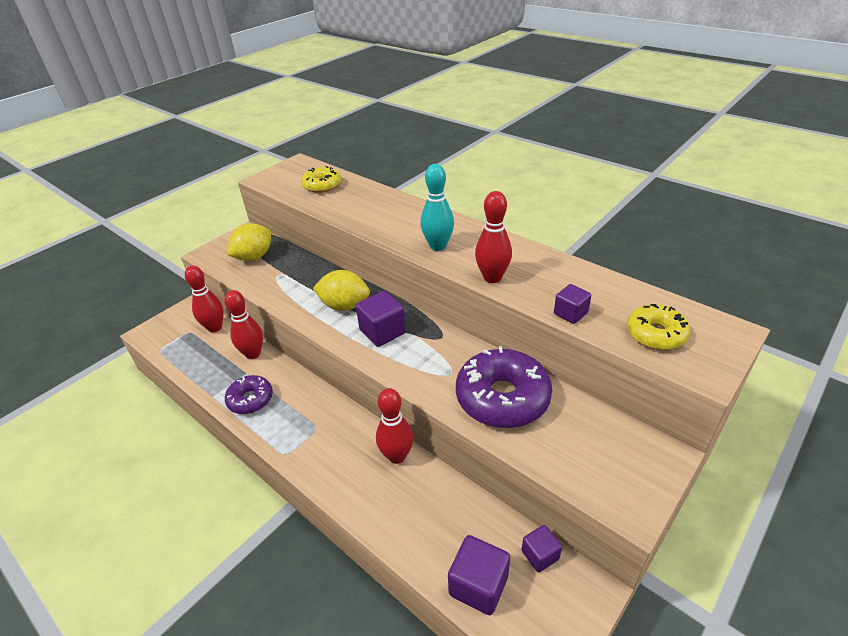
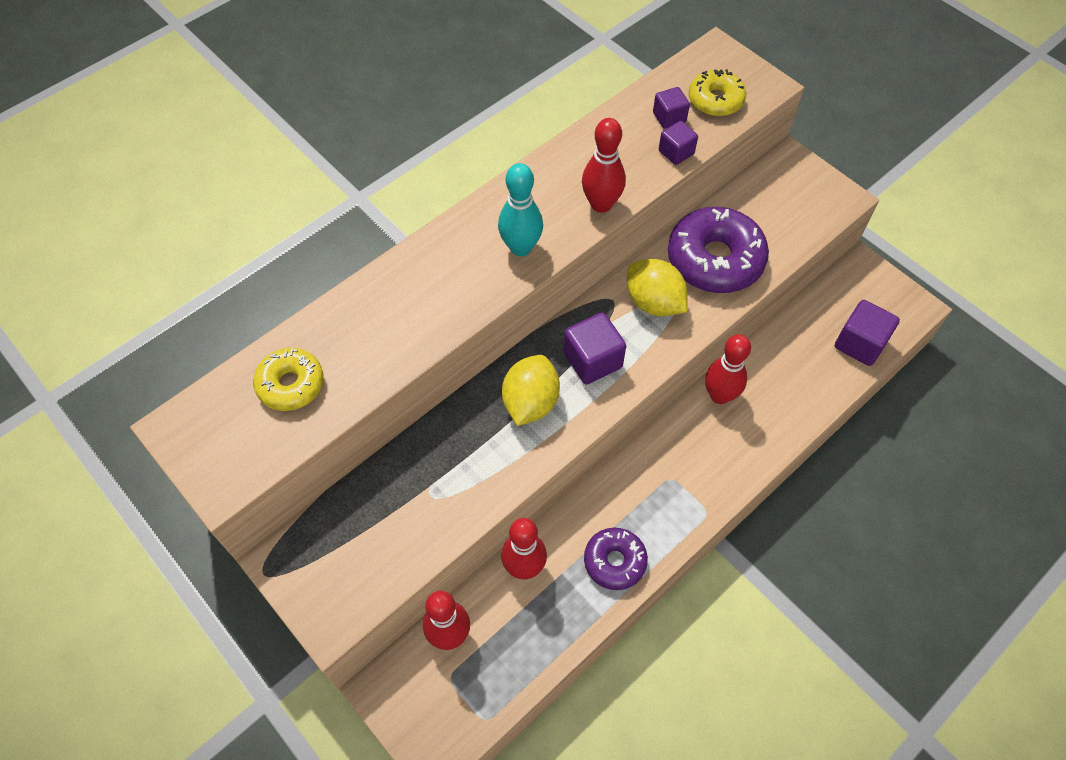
camera: 85 degrees left, 20 degrees up
(254, 257) = (368, 536): yellow lemon -> yellow lemon (653, 302)
(540, 555) = (832, 294): purple cube -> purple cube (669, 117)

